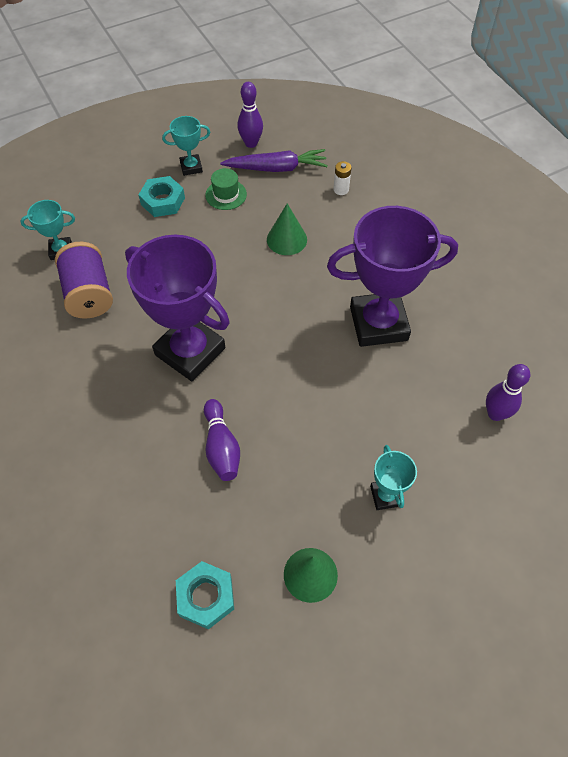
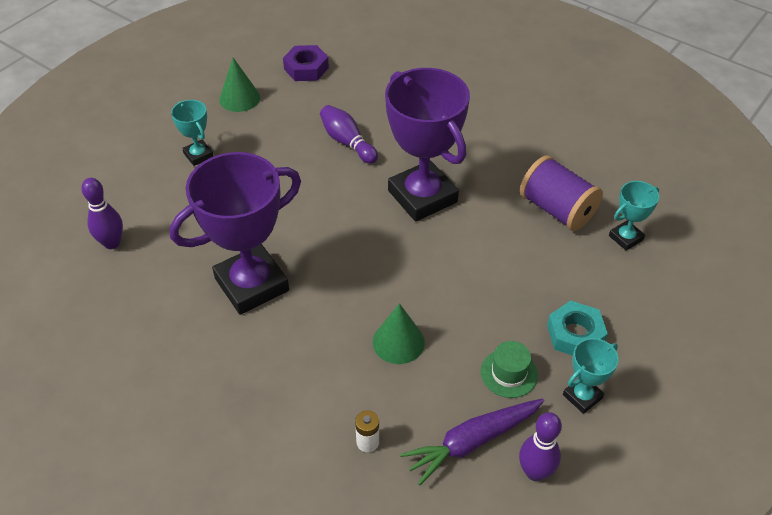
camera: 155 degrees right, 10 degrees down
(190, 351) = (422, 196): purple trophy -> purple trophy turned 45 degrees clockwise
(206, 597) = (306, 68): turquoise nut -> purple nut

